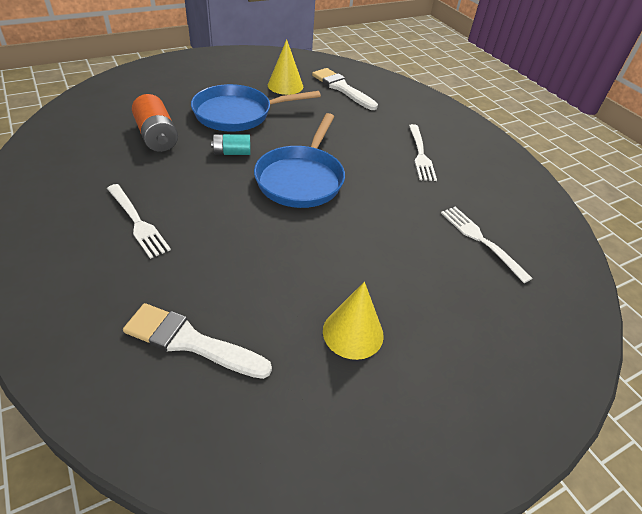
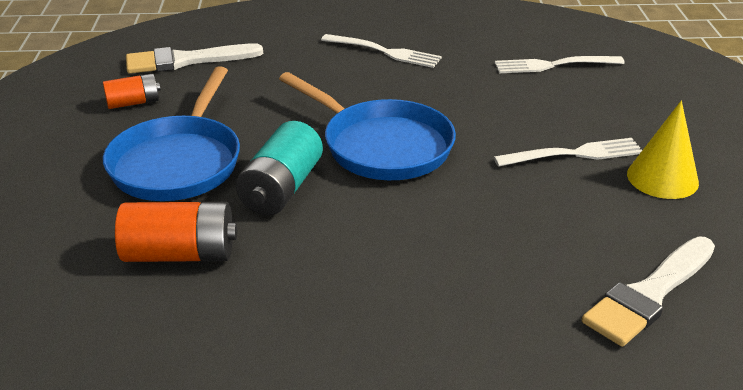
camera: 60 degrees left, 10 degrees down
(137, 222) = (400, 307): white fork -> white fork (574, 154)
(232, 153) = (281, 189): turquoise battery -> turquoise battery, size x1.64
(285, 85) = (133, 103): yellow cone -> orange battery

